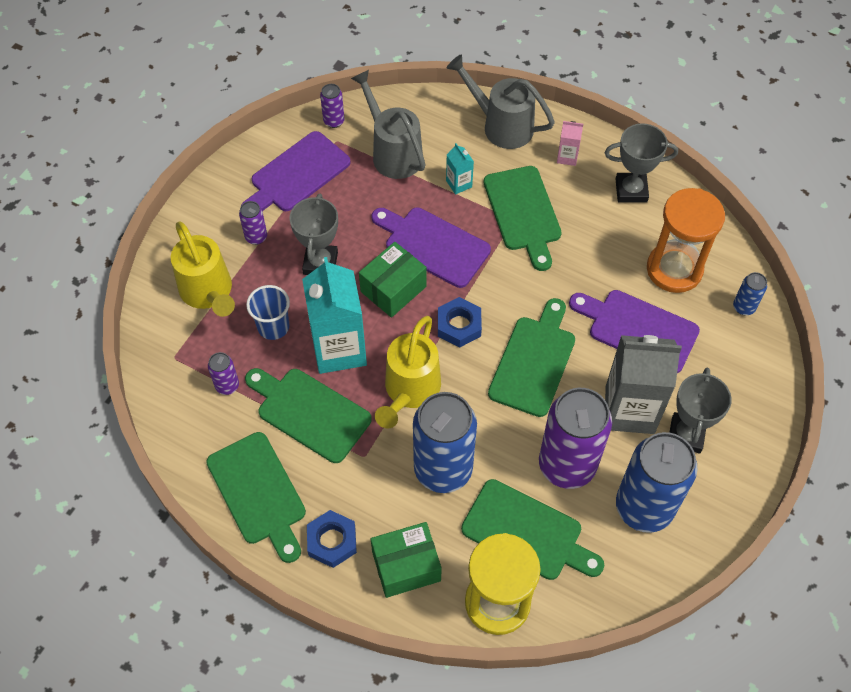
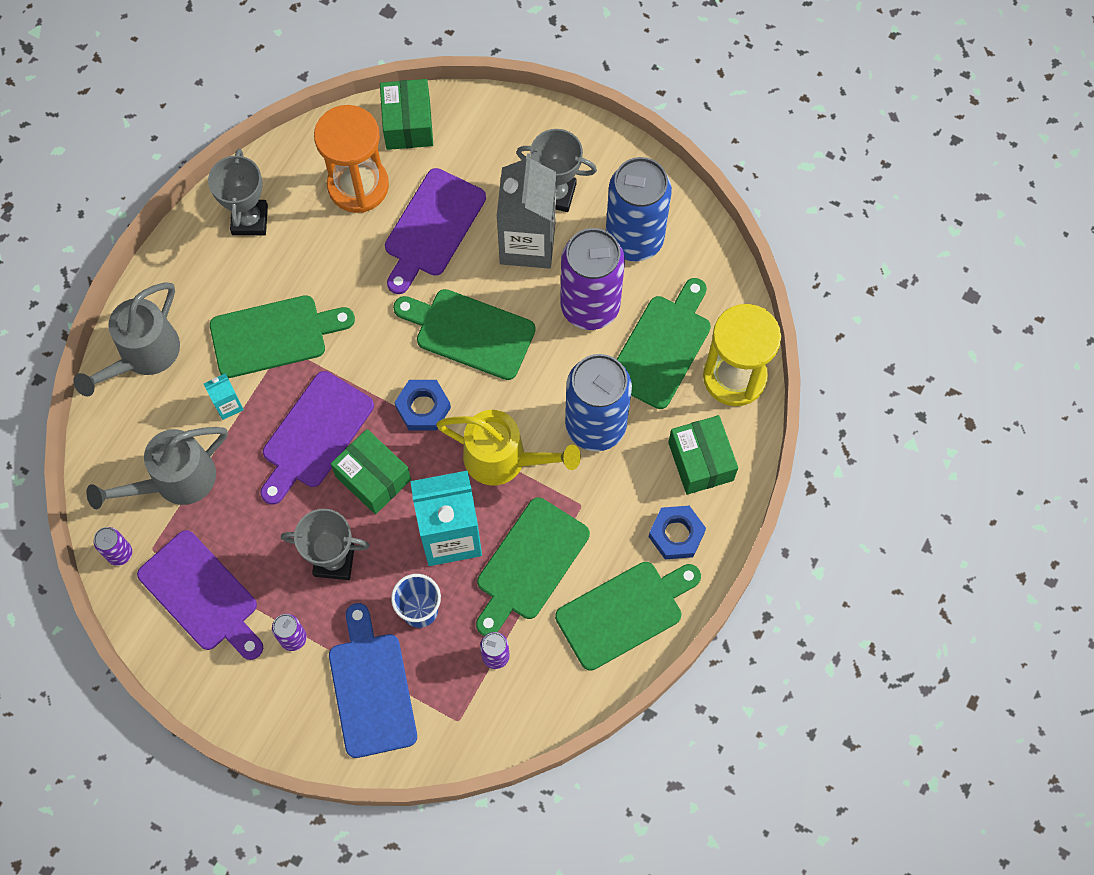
camera: 90 degrees left, 10 degrees up
(208, 293) = (371, 688): yellow watering can -> blue cutting board
(567, 157) = (196, 284): pink carton -> none
(744, 307) = (408, 124): blue can -> green box

